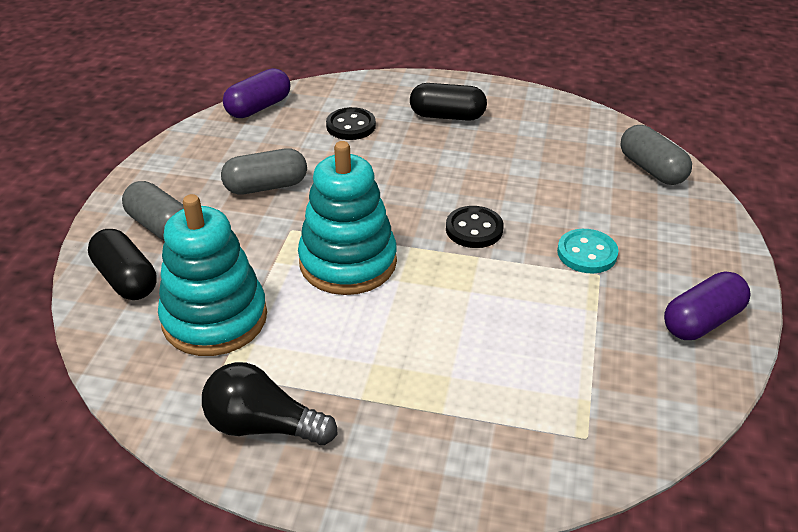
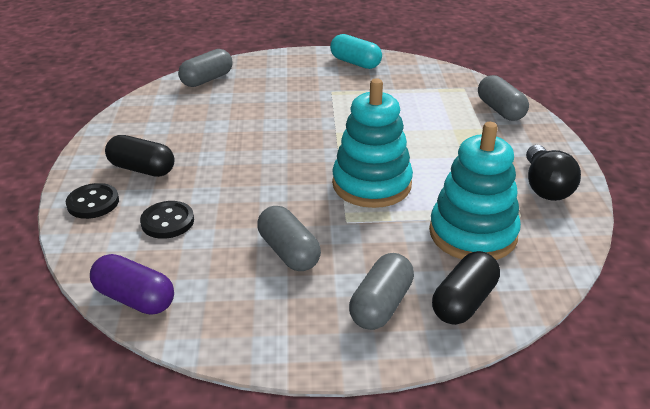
camera: 105 degrees left, 5 degrees down
(447, 116) = (142, 169): black capsule -> black capsule turned 60 degrees counterclockwise
(474, 229) = (305, 137): black button -> black button (93, 203)
(494, 460) = (500, 110): none -> grey capsule
(587, 253) = (312, 96): turquoise button -> none
(702, 321) = (355, 63): purple capsule -> turquoise capsule

